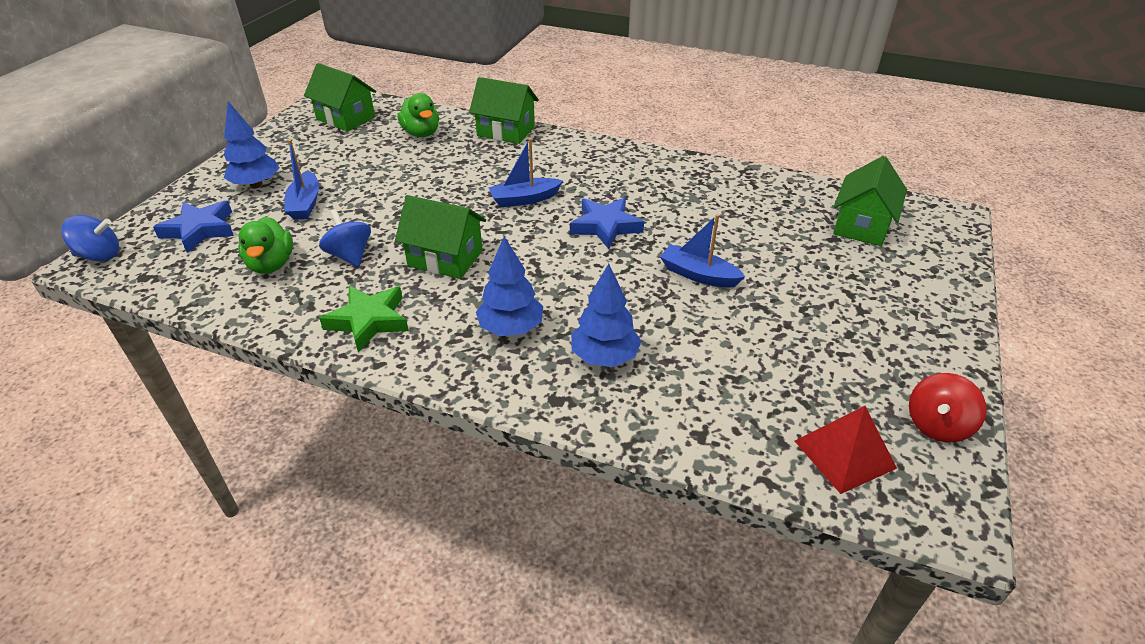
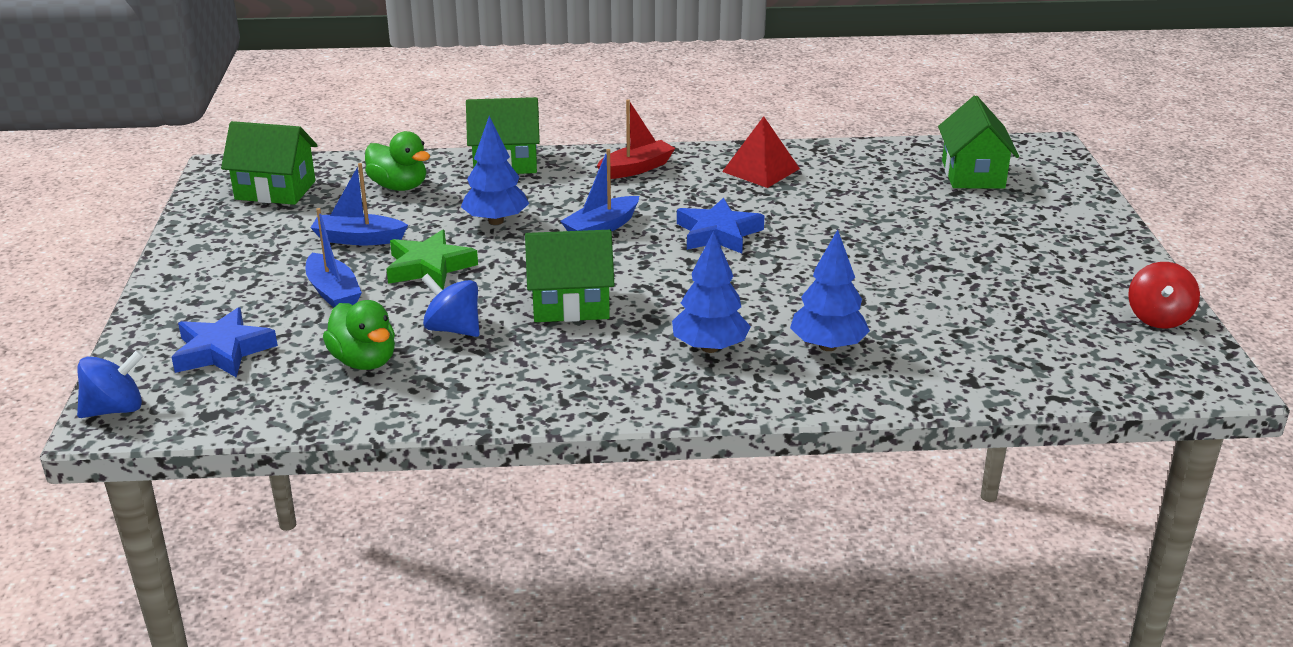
camera: 25 degrees left, 10 degrees down
(256, 184) = (239, 287): blue tree -> blue tree (496, 221)
(368, 321) = (546, 382): green star -> green star (429, 267)
(592, 156) = (636, 168): none -> red boat
(698, 275) = (854, 254): blue boat -> blue boat (358, 239)
(844, 454) = (1102, 360): red pyramid -> red pyramid (760, 170)

